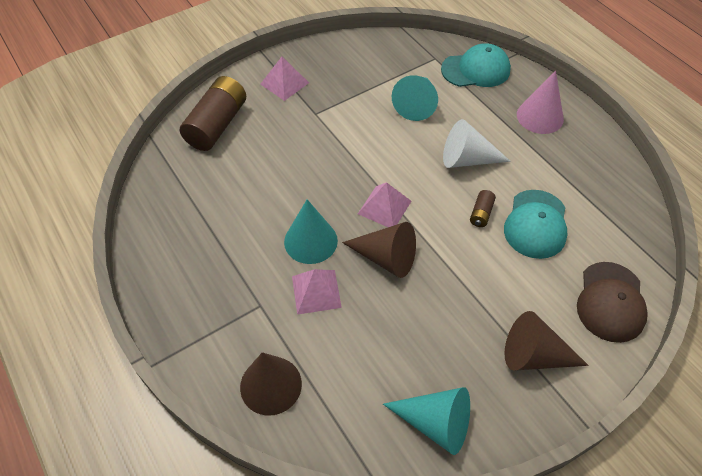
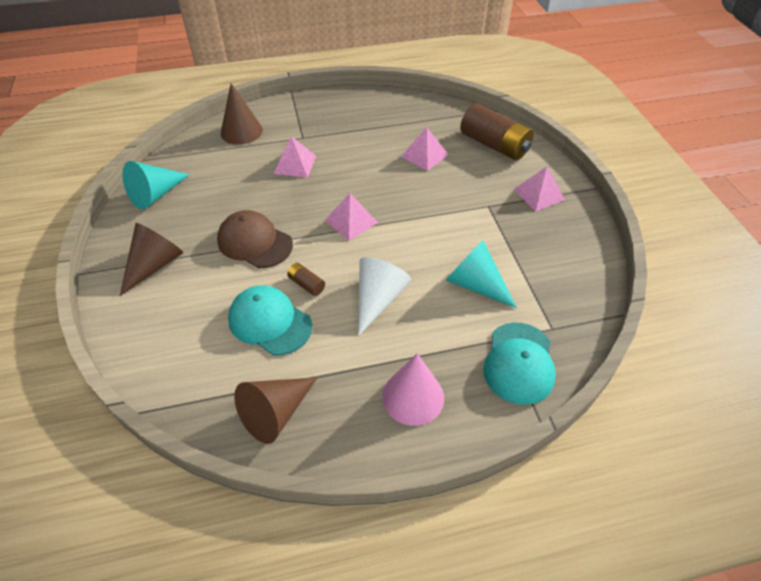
camera: 110 degrees right, 5 degrees down
(255, 176) = (424, 155): none -> pink pyramid
(310, 241) = (342, 171): turquoise cone -> none
(386, 258) = (299, 208): brown cone -> brown cone (275, 413)
(610, 302) = (155, 341): brown cap -> brown cap (254, 242)

